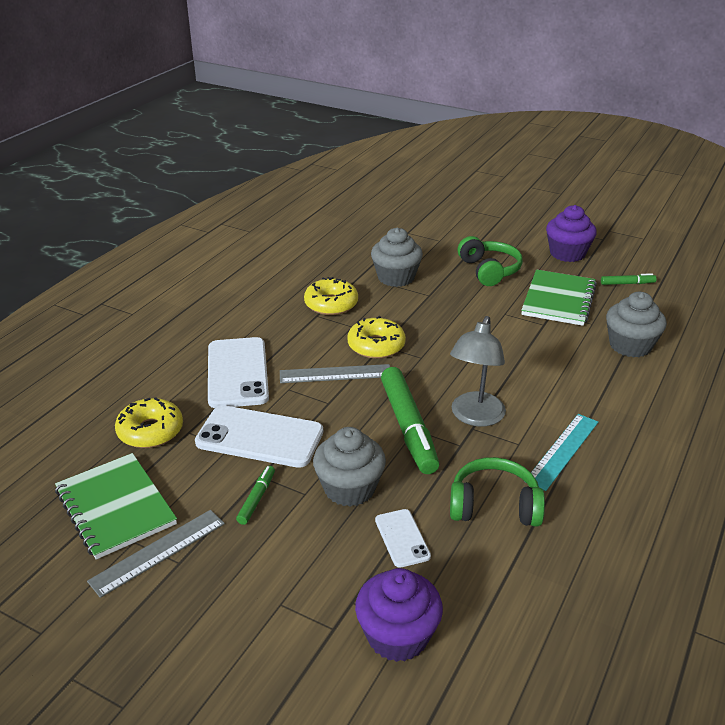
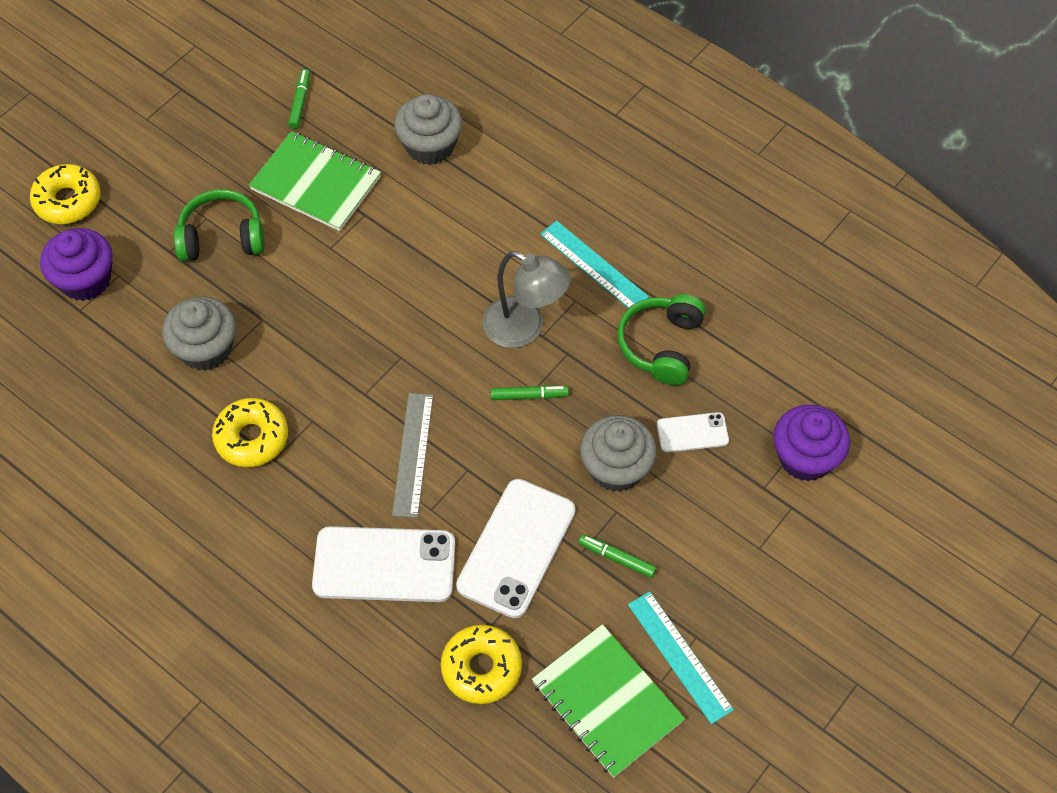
camera: 80 degrees left, 25 degrees up
(115, 507) = (607, 702): green notebook -> green notebook turned 75 degrees clockwise
(158, 552) = (680, 656): grey ruler -> turquoise ruler
(376, 346) = (364, 400): yellow donut -> yellow donut (68, 201)
(408, 427) = (529, 395): green marker -> green marker, size x0.47
(567, 253) = (206, 139): purple cupcake -> purple cupcake (85, 280)

